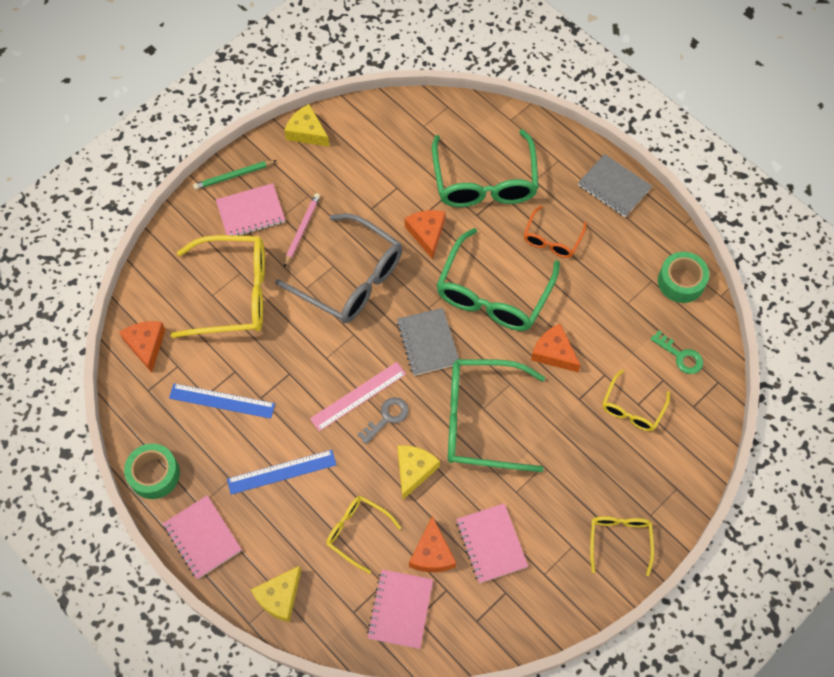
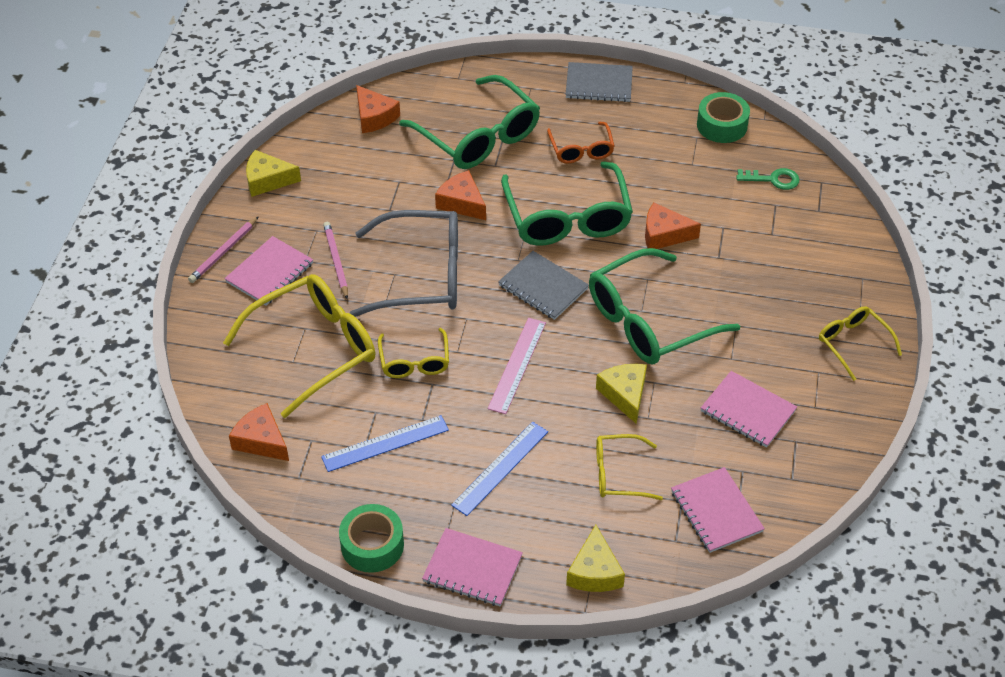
camera: 35 degrees left, 15 degrees down
(234, 176) = (223, 252): green pencil -> pink pencil
(387, 418) = (560, 367): grey key -> none
(432, 553) = (703, 450): orange cheese -> orange cheese (374, 117)
(632, 408) = (770, 239): yellow glasses -> yellow glasses (414, 361)

